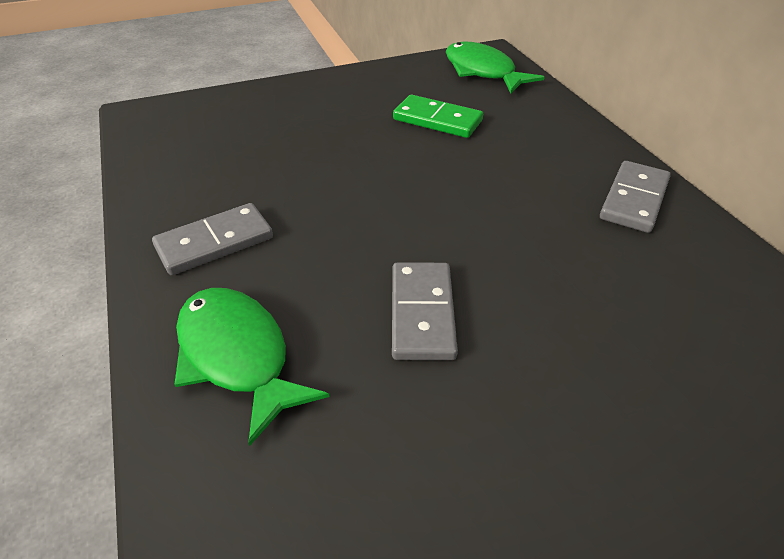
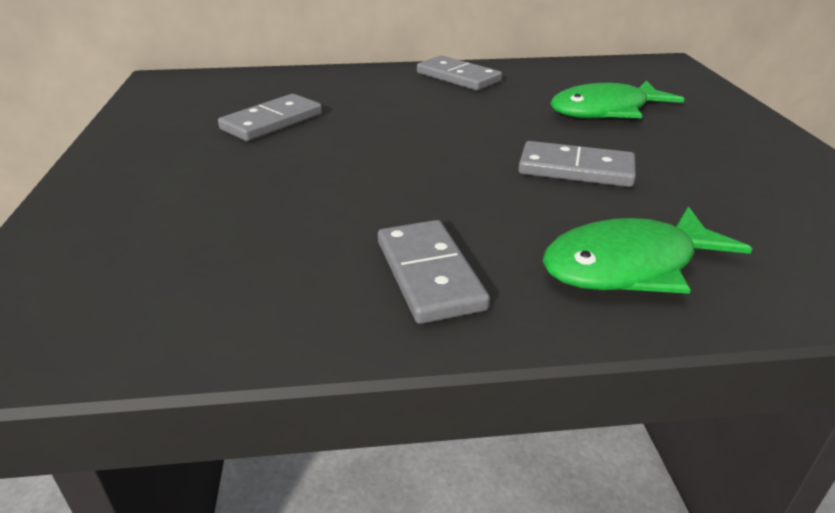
camera: 75 degrees left, 10 degrees down
(437, 120) = (272, 122): green domino -> grey domino
(483, 71) = (196, 88): green fish -> green fish (605, 111)

